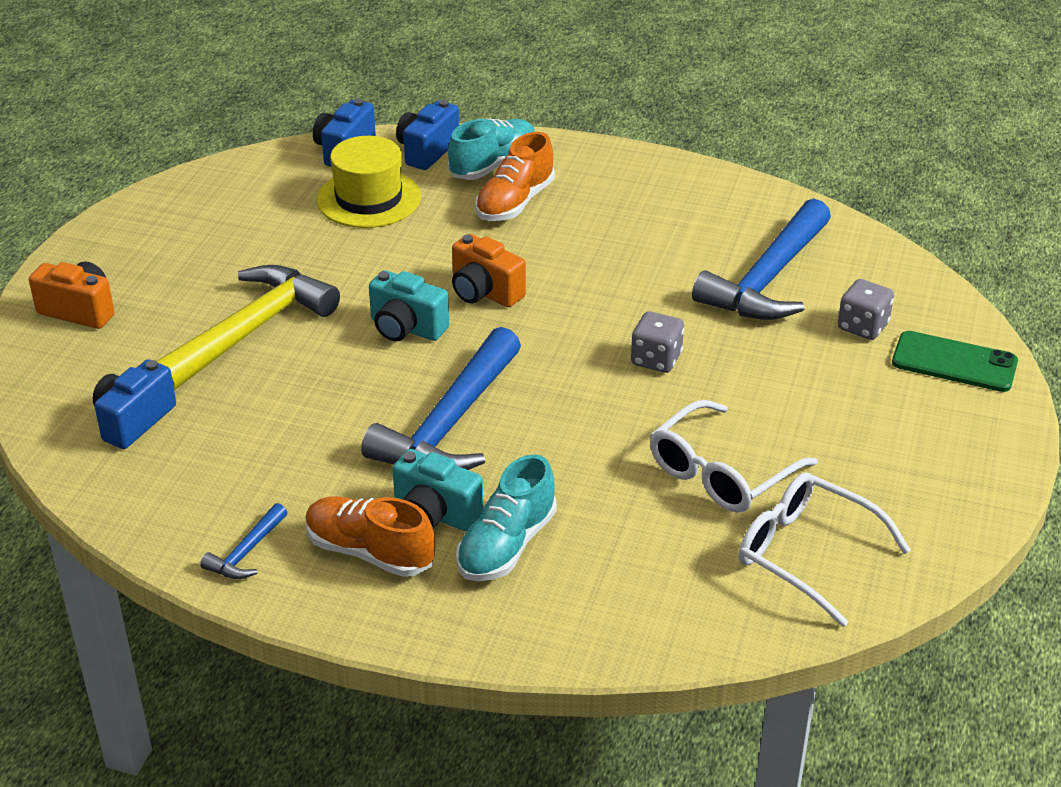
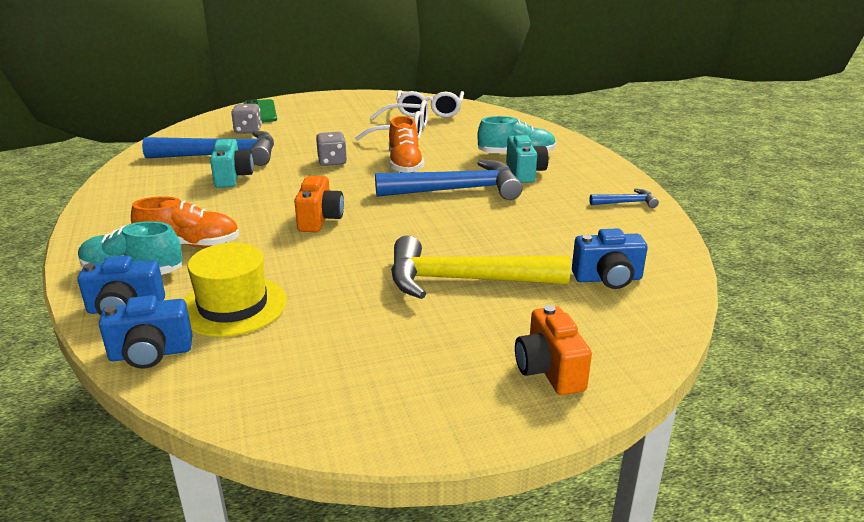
camera: 125 degrees left, 10 degrees down
(369, 552) = (572, 177): orange shoe -> orange shoe (405, 164)
(406, 328) = (389, 230): turquoise camera -> turquoise camera (232, 177)

